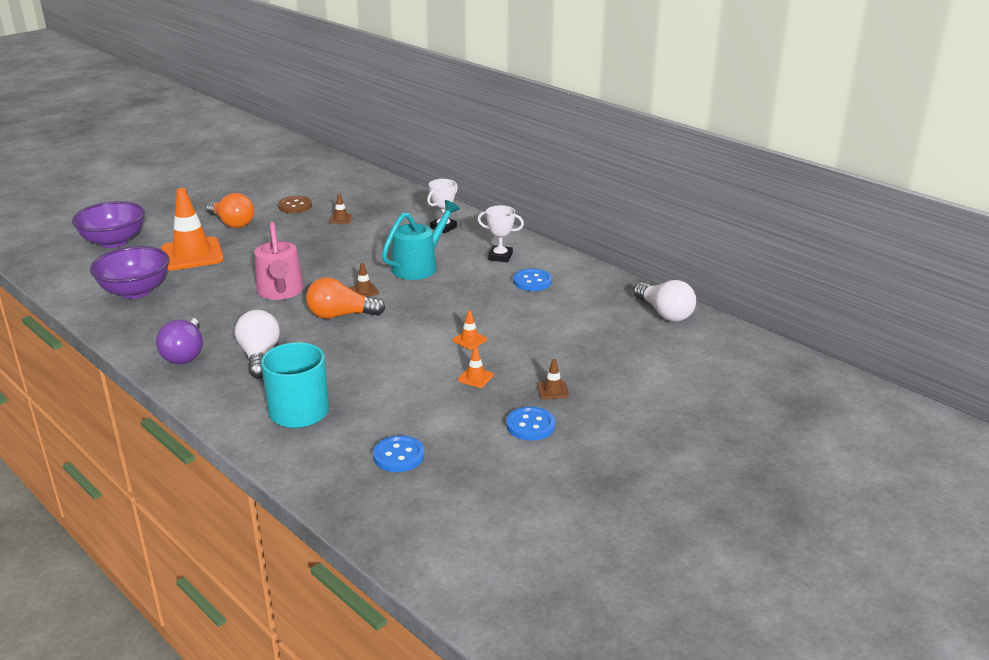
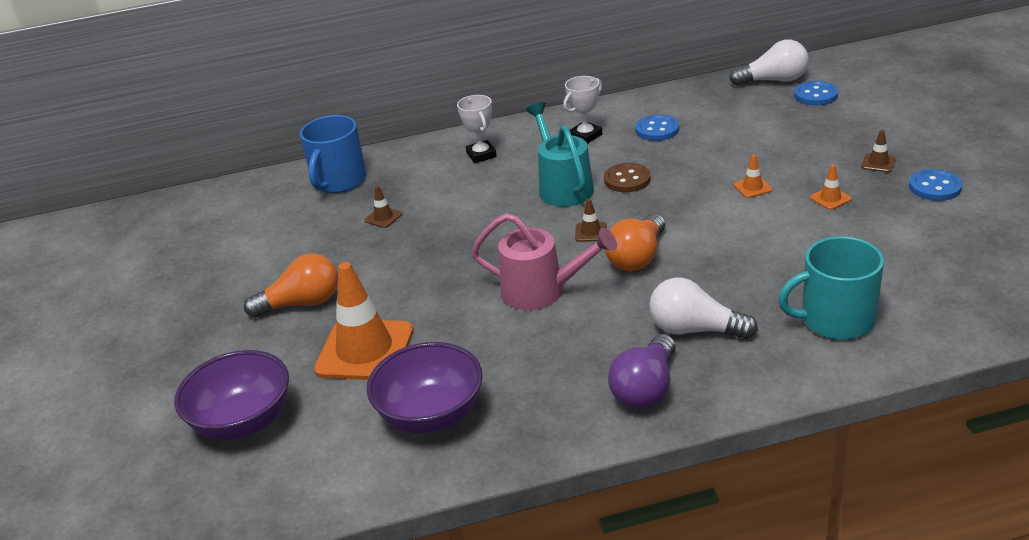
camera: 55 degrees left, 5 degrees up
(185, 353) = (646, 389): purple light bulb -> purple light bulb turned 90 degrees clockwise
(295, 206) = (306, 245): brown button -> brown button (627, 179)
(376, 193) = (339, 181): none -> blue mug
(399, 456) = (956, 269): blue button -> blue button (815, 95)

